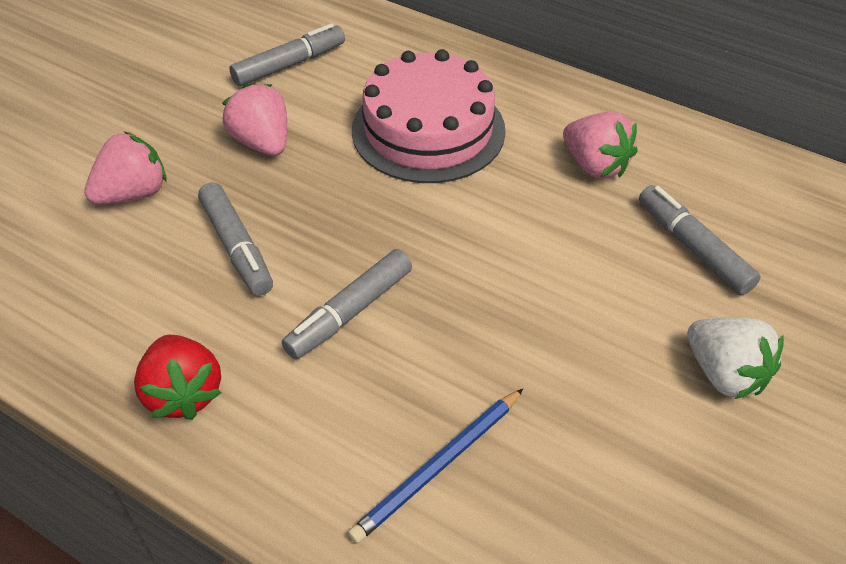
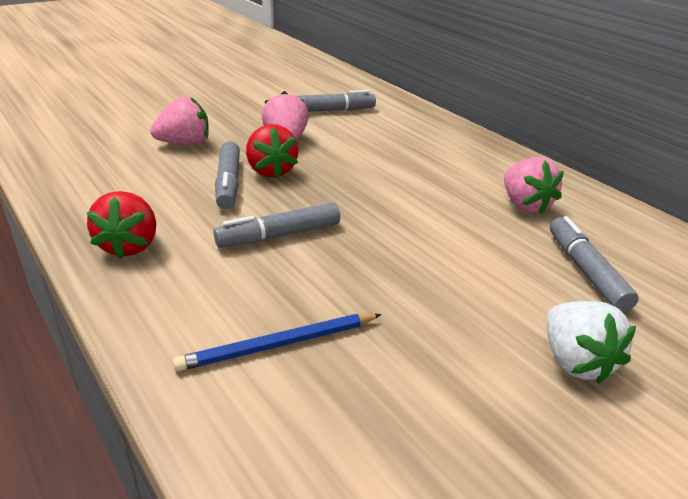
camera: 20 degrees right, 15 degrees down
(277, 207) = (271, 171): none -> red strawberry
(428, 130) = (405, 159): pink cake -> none

